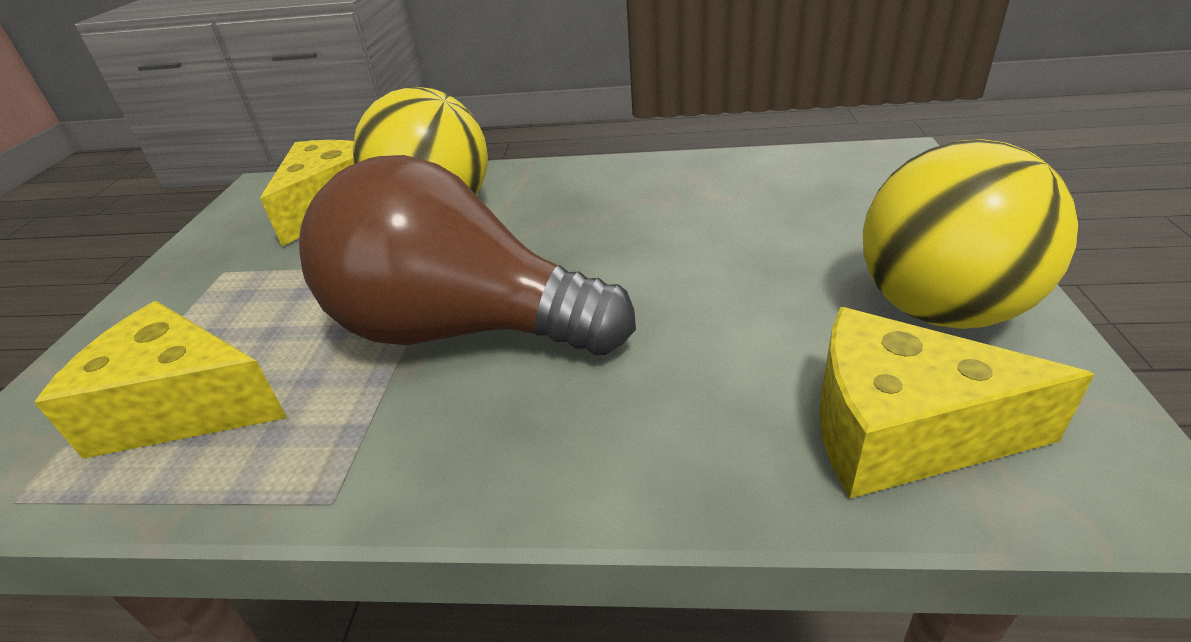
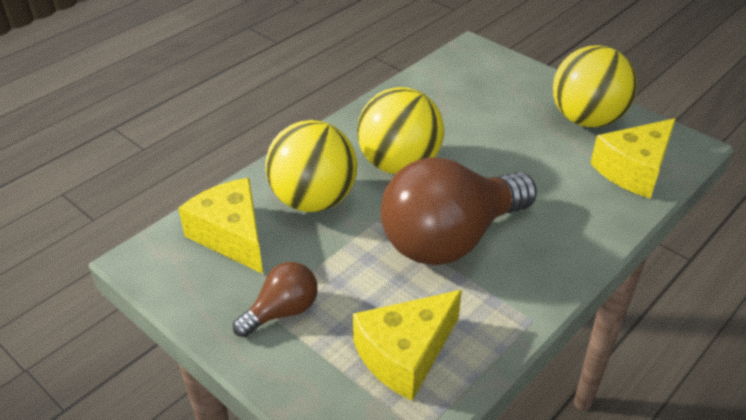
camera: 55 degrees left, 5 degrees up
(222, 285) = (282, 311): none -> brown light bulb
(571, 226) = (399, 164): none -> yellow ball

